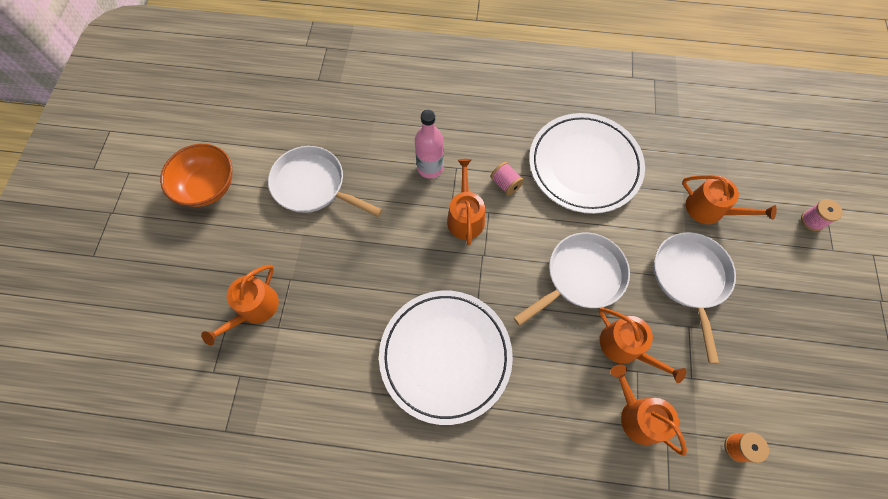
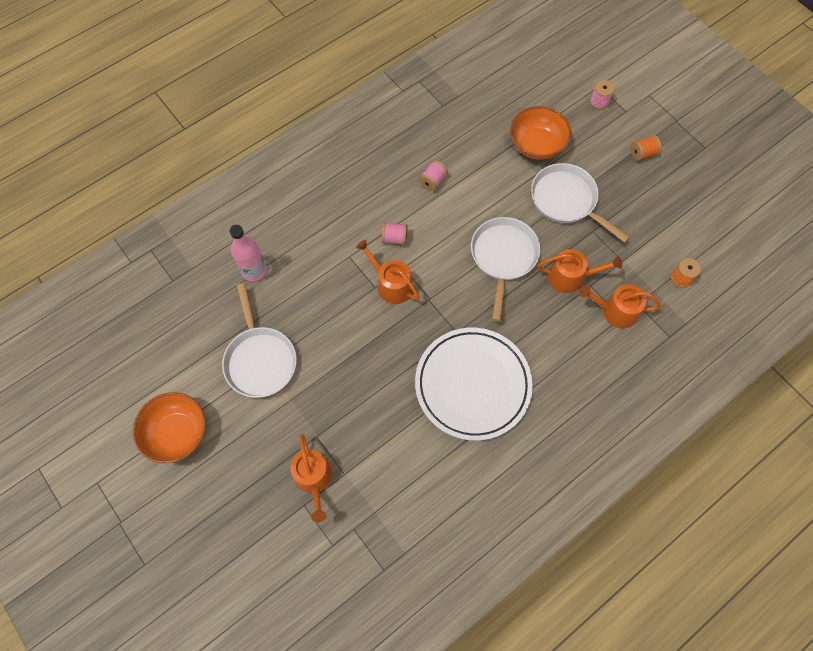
camera: 45 degrees left, 0 degrees up
(313, 186) = (260, 359): white pan -> white pan turned 90 degrees counterclockwise
(430, 168) = (331, 272): pink bottle -> pink bottle (254, 271)
(584, 165) = (433, 181): white plate -> pink spool
(710, 210) = (536, 145): orange watering can -> orange bowl
(812, 301) = (642, 153): none -> orange spool

